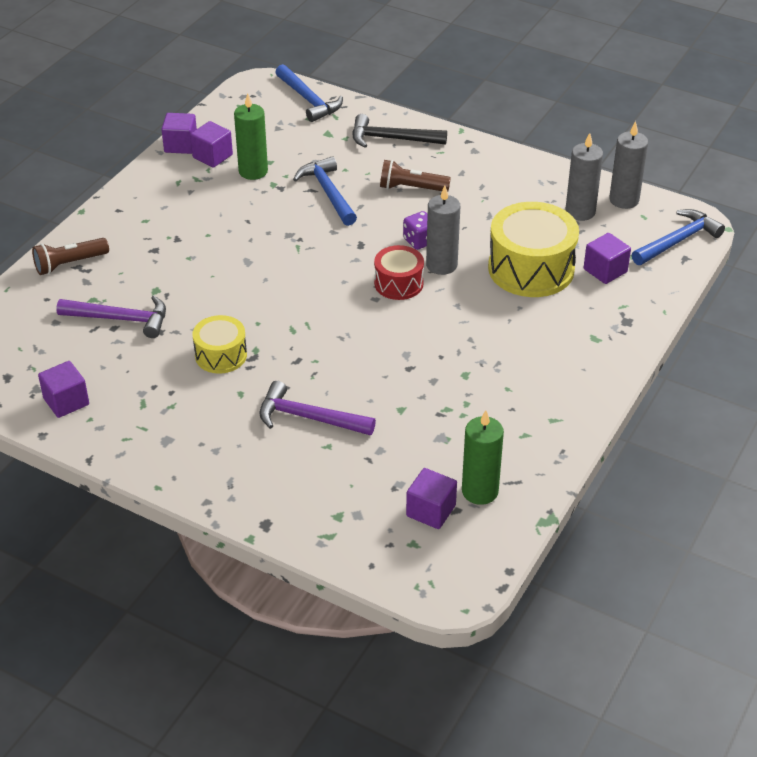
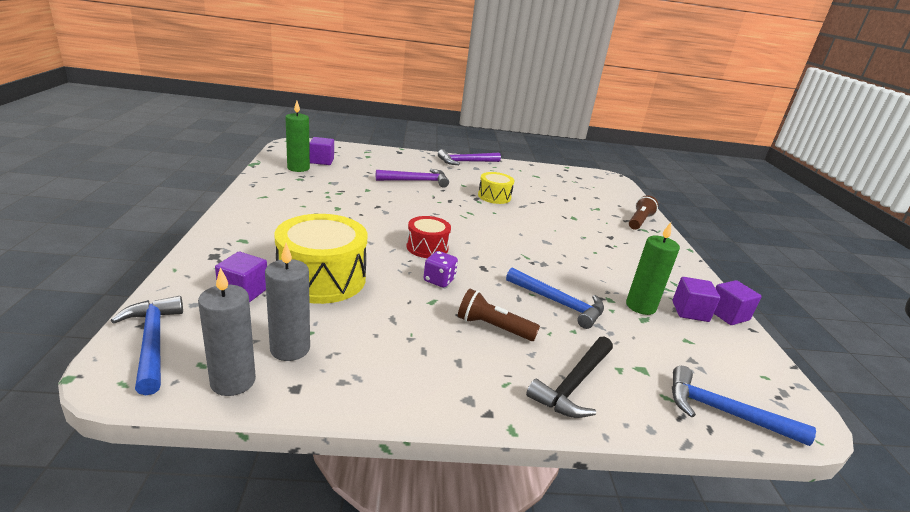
camera: 145 degrees right, 15 degrees down
(66, 401) = (539, 173): purple cube -> none
(120, 319) = (569, 203): purple hammer -> purple hammer (466, 162)
(392, 139) = (574, 384): black hammer -> black hammer turned 150 degrees clockwise
(411, 188) = (493, 327): brown flashlight -> brown flashlight turned 135 degrees counterclockwise
(441, 265) = (404, 266): grey candle -> none
(677, 241) = (152, 342): blue hammer -> blue hammer turned 135 degrees clockwise

